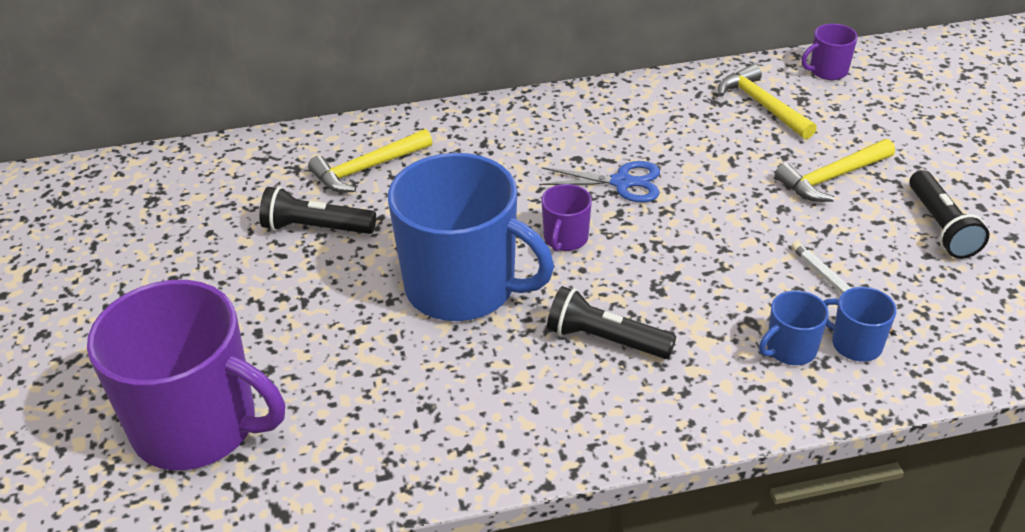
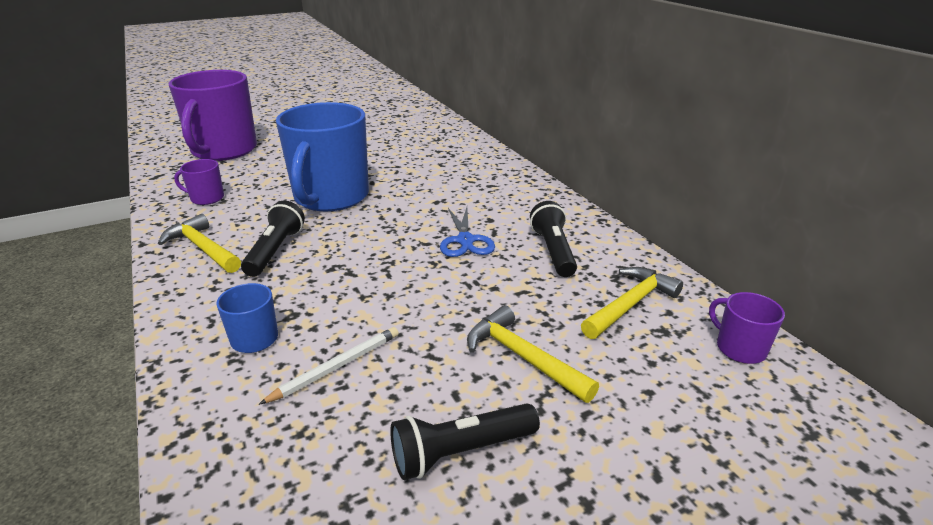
camera: 75 degrees right, 10 degrees down
(316, 228) = (382, 152): black flashlight -> black flashlight (553, 251)
(367, 169) = (444, 156): yellow hammer -> yellow hammer (203, 248)
(565, 239) = (387, 225): purple mug -> purple mug (206, 198)
(855, 344) = (256, 379): blue mug -> none

